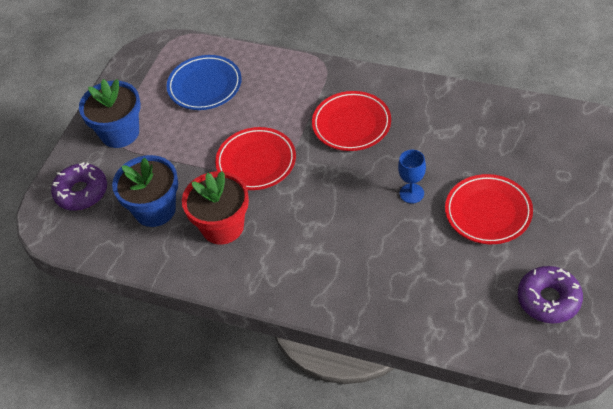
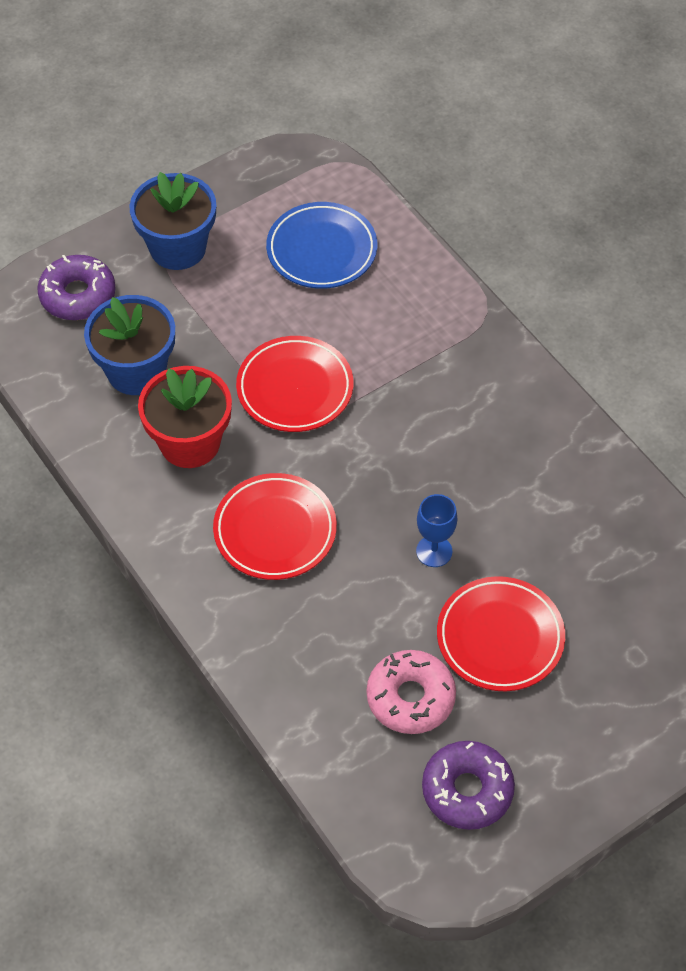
camera: 30 degrees right, 5 degrees up
(351, 124) = (445, 415): red plate -> red plate (275, 530)
(472, 274) = (410, 697): none -> pink donut

